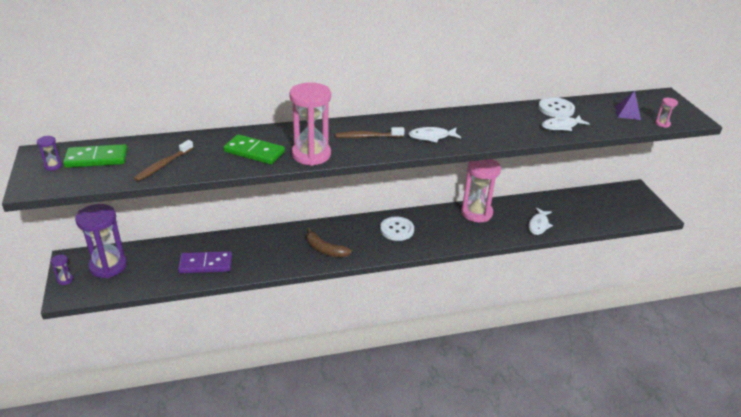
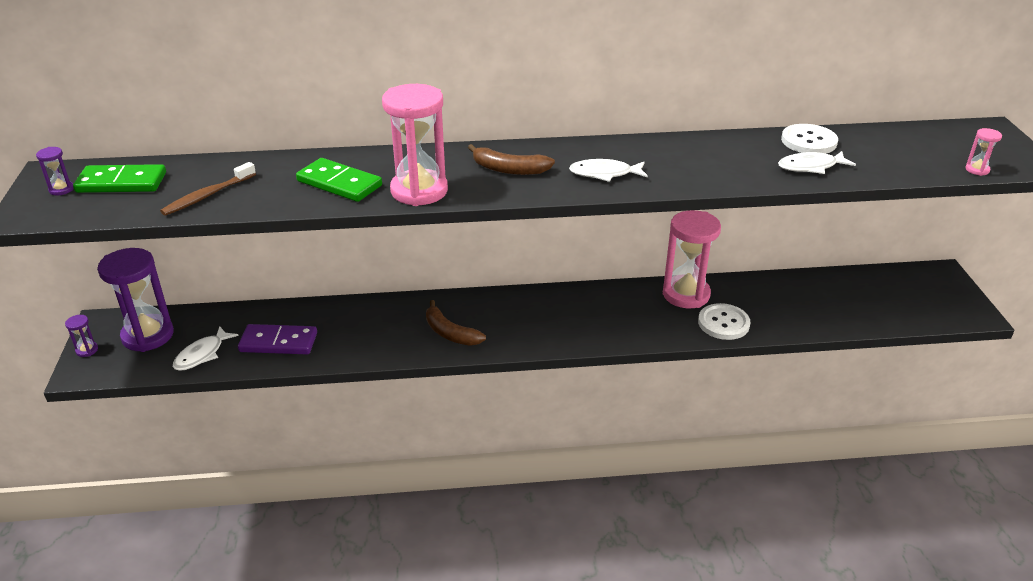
camera: 10 degrees right, 0 degrees up
(367, 137) = (509, 169): brown toothbrush -> brown banana
(397, 230) = (561, 311): white button -> white button (723, 323)
(538, 225) = (778, 318): white fish -> white fish (202, 354)
(627, 113) = (923, 151): purple pyramid -> none

